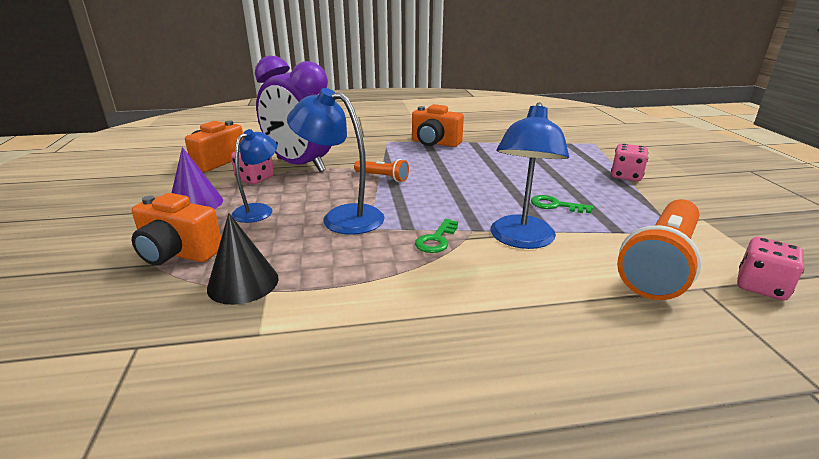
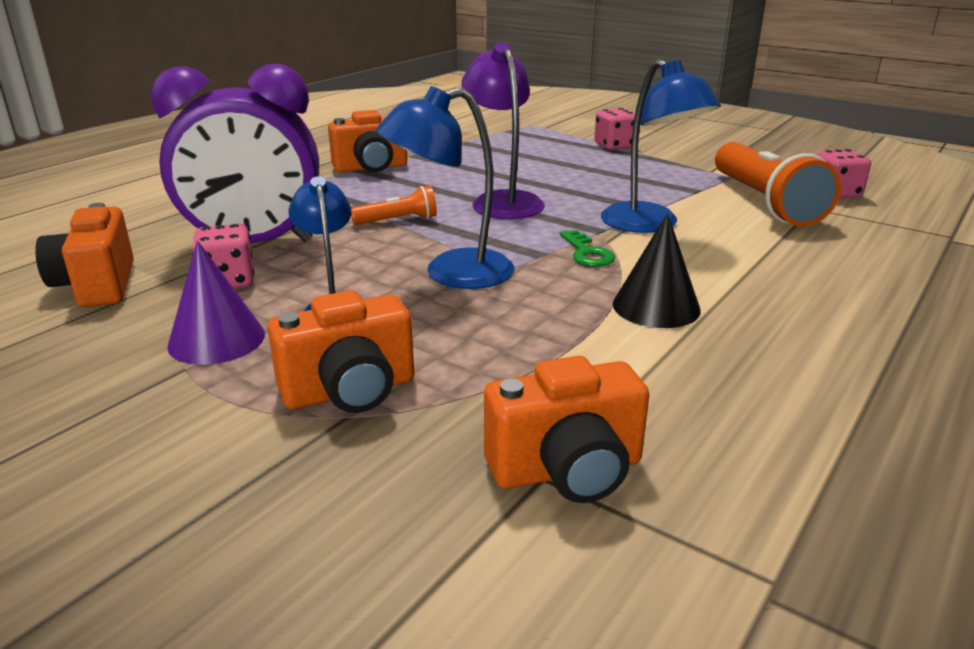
camera: 45 degrees left, 0 degrees up
(148, 352) = (567, 470): none -> orange camera
(243, 283) = (504, 372): black cone -> black cone (656, 306)
(462, 187) = (502, 201): none -> purple lamp
(555, 205) = (615, 188): green key -> none

